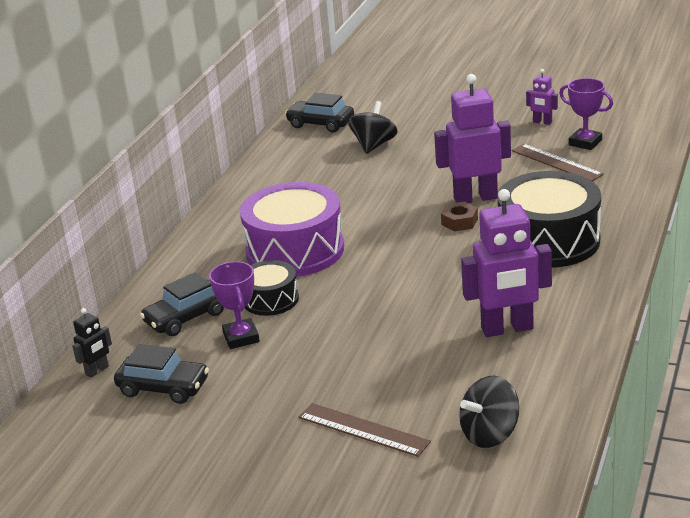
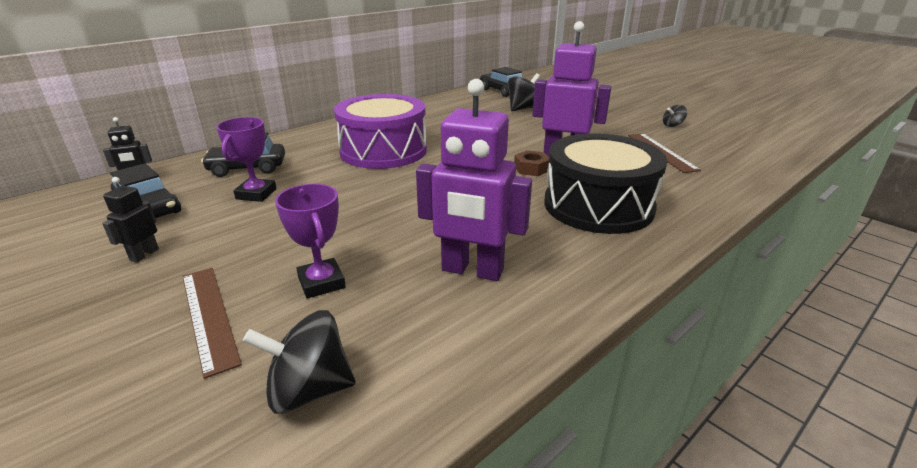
camera: 25 degrees right, 0 degrees up
(235, 418) = (144, 255): none -> black robot
(270, 299) = (318, 176): black drum -> none
(542, 122) = (672, 125): purple robot -> black spinning top
(585, 142) = (701, 145): purple trophy -> purple trophy (321, 283)

